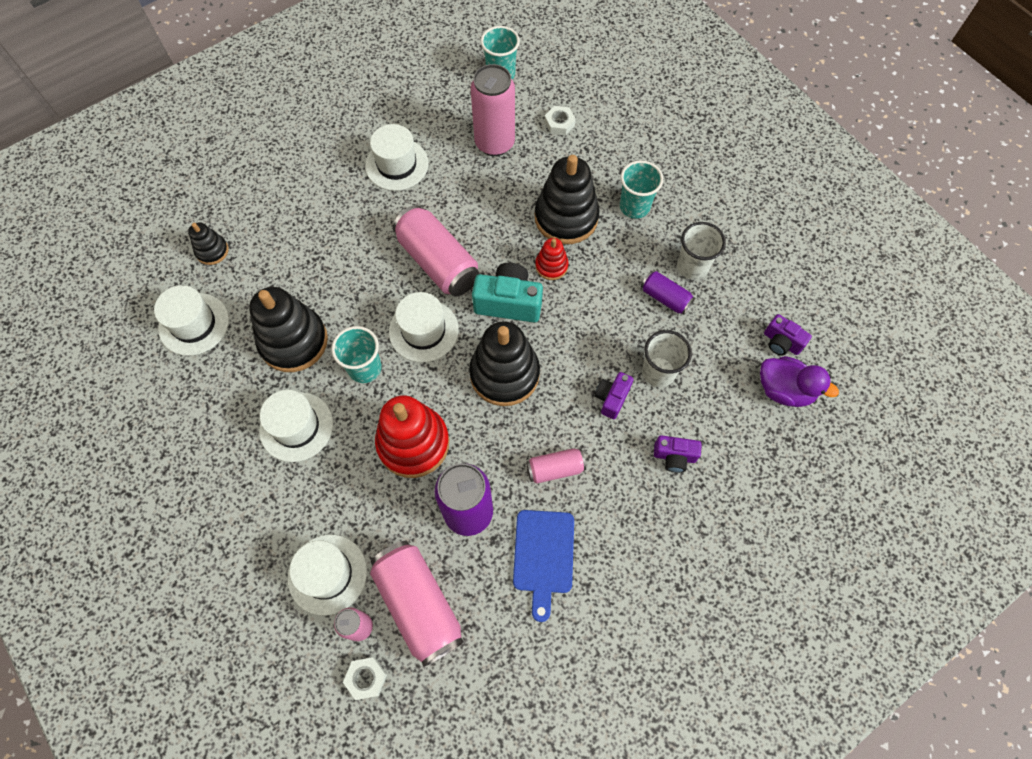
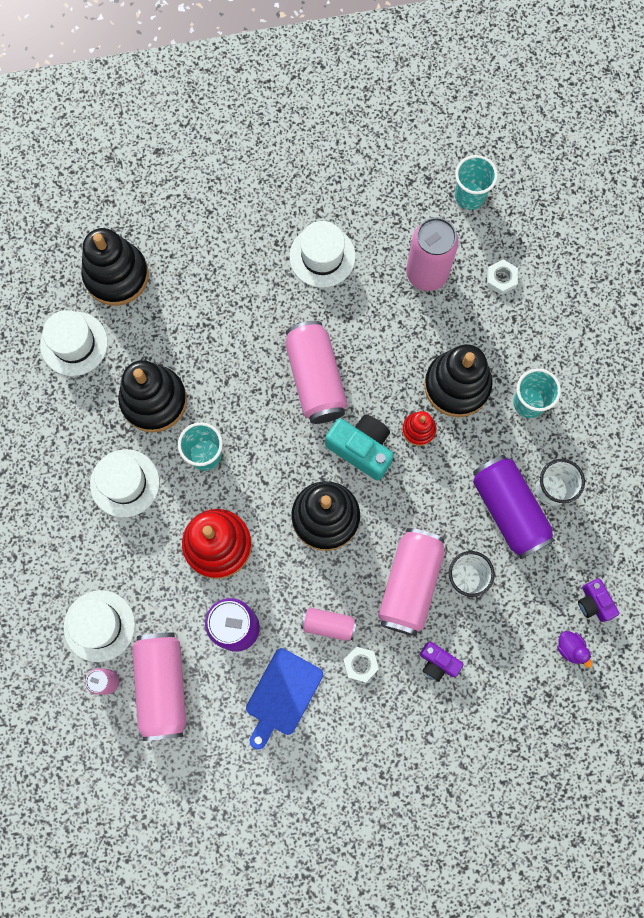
camera: 25 degrees right, 10 degrees up
(212, 251) = (116, 275): black stacking toy -> black stacking toy, size x1.99
(366, 678) = (96, 725): white nut -> white nut (360, 664)
(423, 330) = (272, 442): white hat -> none
(612, 398) = (410, 584): purple camera -> pink can
(665, 298) = (509, 510): purple can -> purple can, size x1.88
(784, 390) = (570, 648): purple duck -> purple duck, size x0.57

